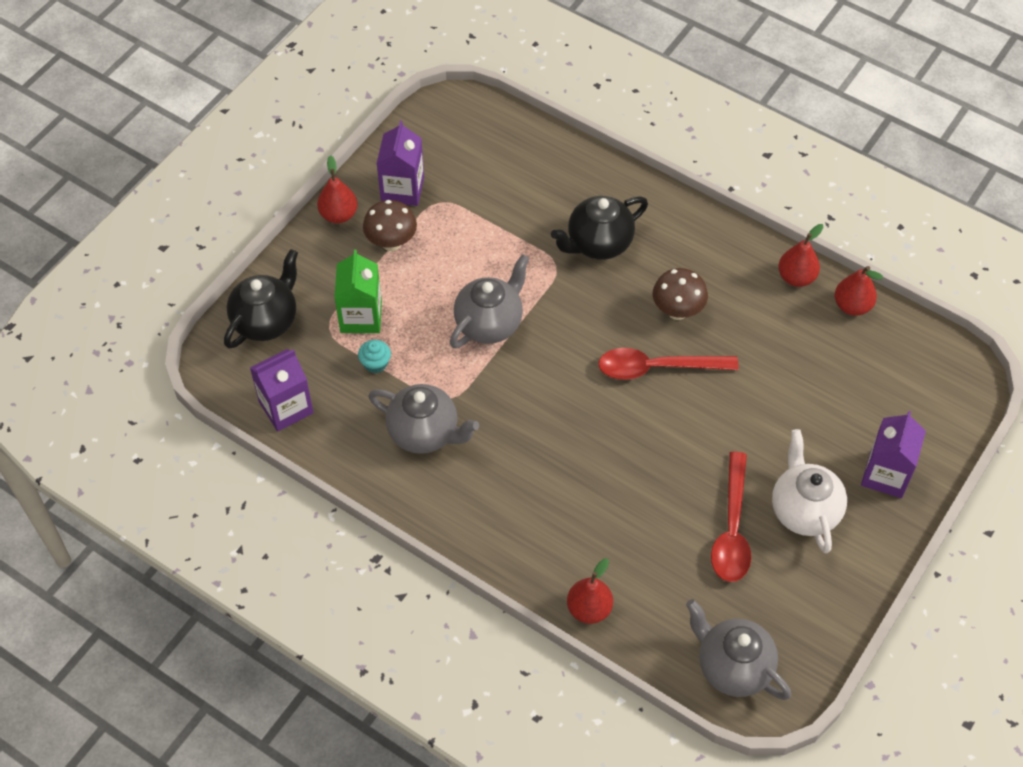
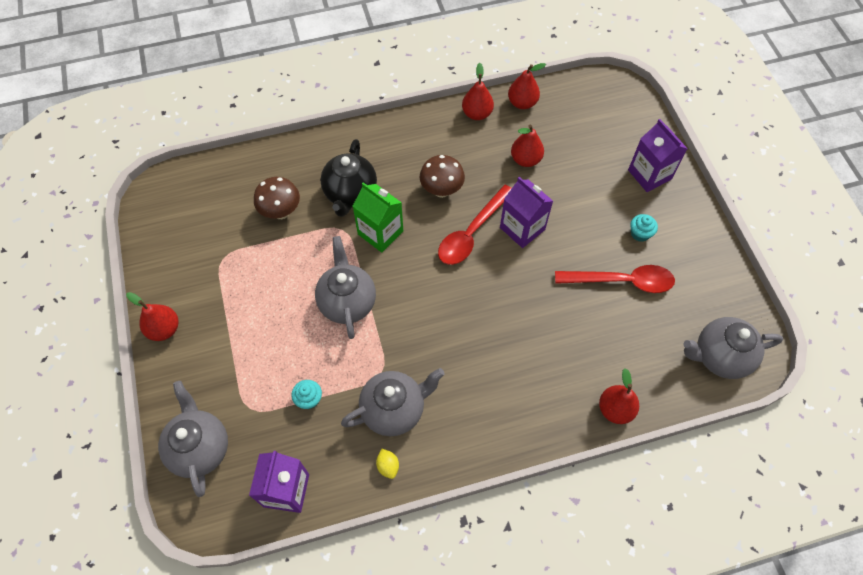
camera: 50 degrees left, 5 degrees up
(266, 321) = (200, 448): black teapot -> grey teapot
(361, 316) = (262, 379): green carton -> green carton (380, 232)
(371, 465) = (388, 466): none -> yellow lemon
(391, 243) = (223, 313): brown mushroom -> brown mushroom (281, 212)
(402, 189) = (188, 273): purple carton -> purple carton (522, 228)
(732, 529) = (622, 281): red spoon -> red spoon turned 45 degrees counterclockwise
(786, 355) = (525, 159): none -> red pear
(804, 510) = (640, 233): white teapot -> turquoise cupcake

